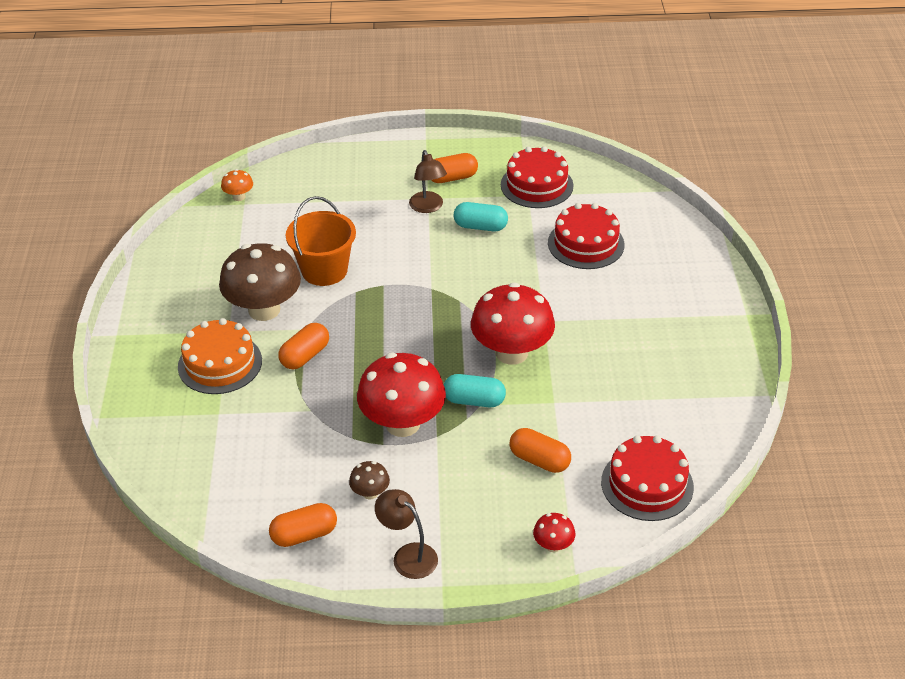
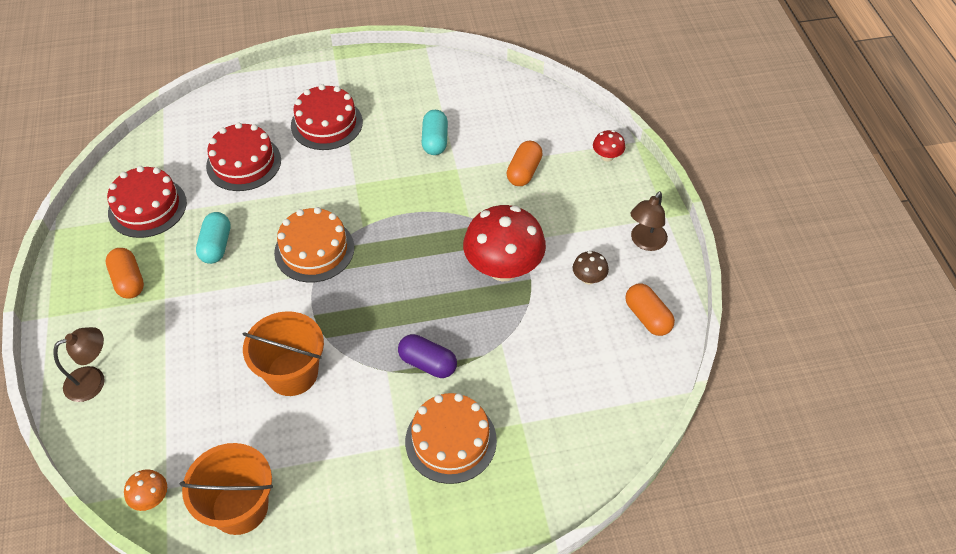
camera: 100 degrees left, 10 degrees up
(211, 240) = (240, 507): none -> orange bucket
(264, 310) = (361, 418): brown mushroom -> none
(305, 356) = (428, 363): orange capsule -> purple capsule
(428, 207) = (181, 295): brown lamp -> brown lamp (93, 380)
(460, 288) = (314, 250): none -> orange cake
(474, 401) = (465, 221): turquoise capsule -> turquoise capsule (435, 141)
(511, 352) = (400, 202): red mushroom -> none
(647, 484) = (533, 109): red cake -> red cake (326, 124)

